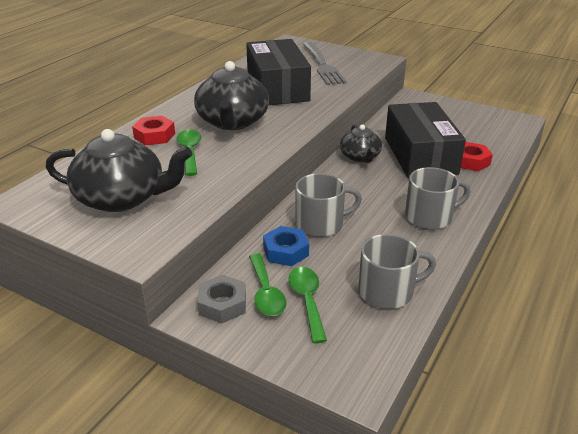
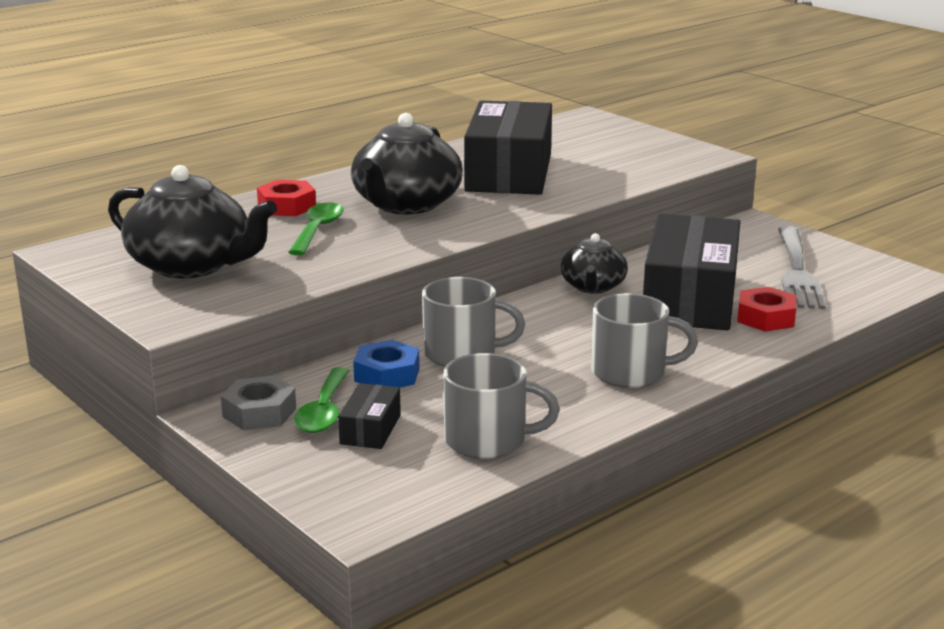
camera: 20 degrees right, 10 degrees down
(307, 301) = (370, 429): green spoon -> black box
(322, 65) = (606, 152): grey fork -> grey fork (797, 271)

